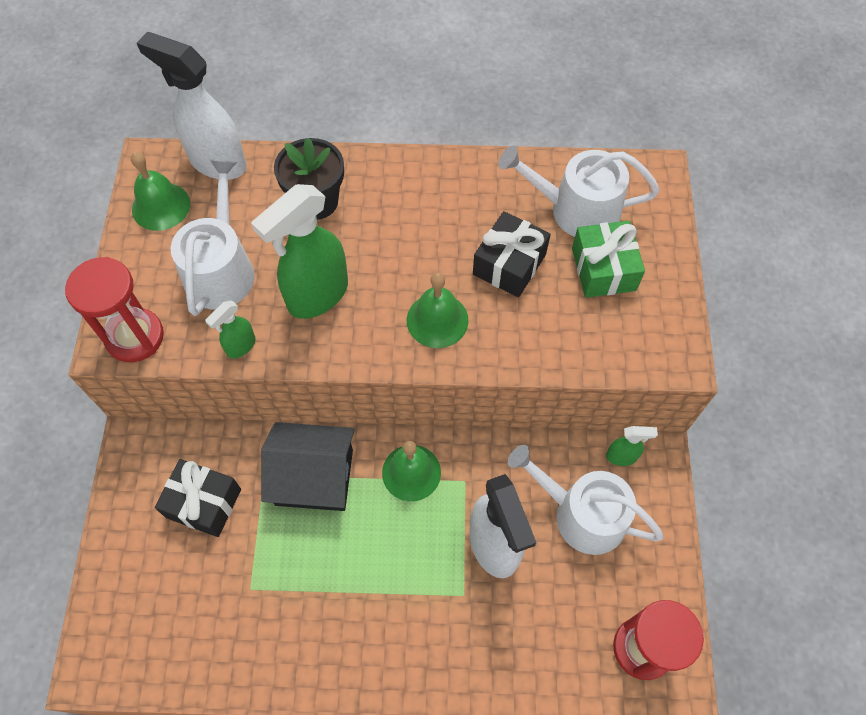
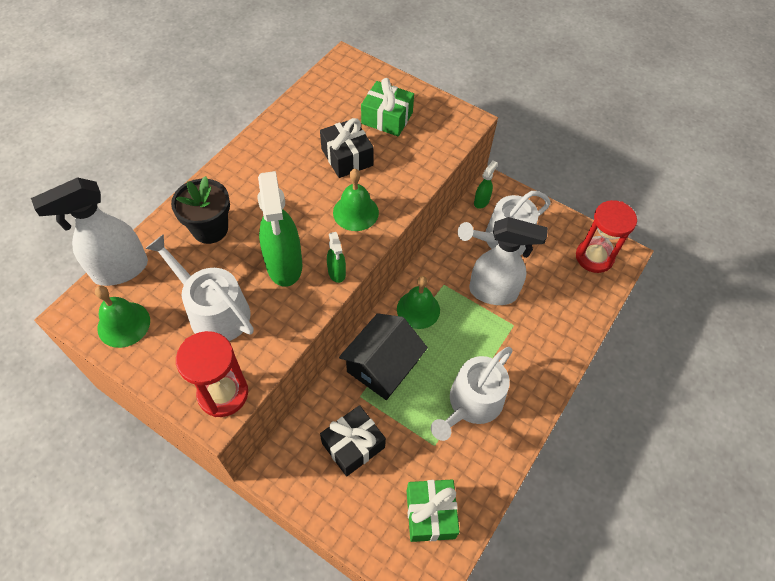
camera: 60 degrees left, 5 degrees down
(168, 630) = (430, 514): none -> green gift
(240, 346) = (286, 329): green spray bottle -> green spray bottle (337, 273)
(576, 210) = (337, 107): white watering can -> white watering can (472, 403)

